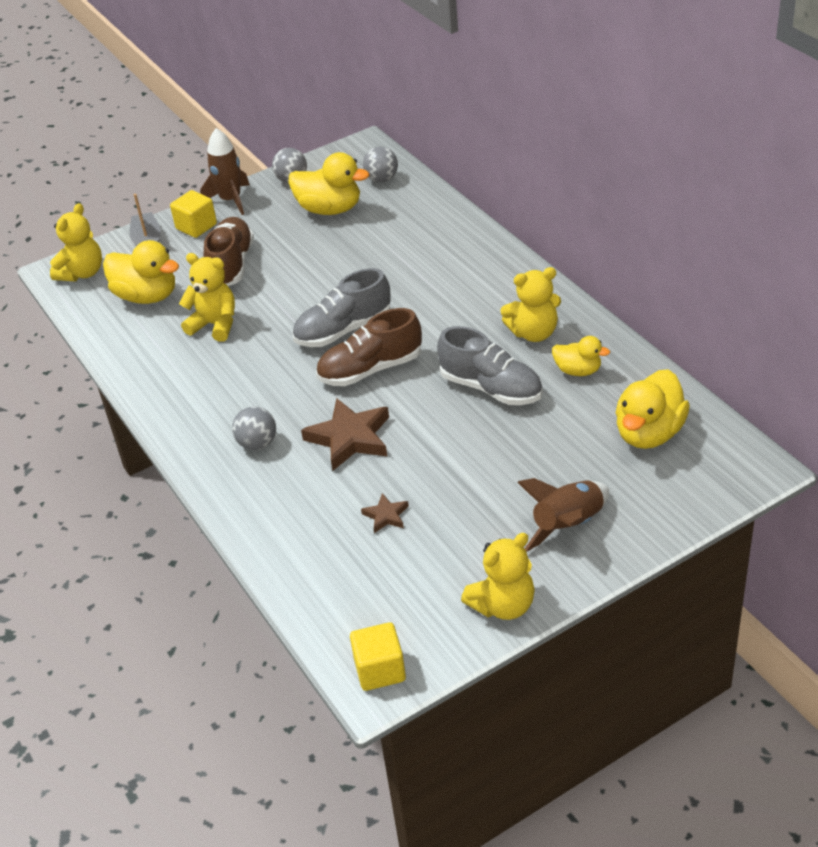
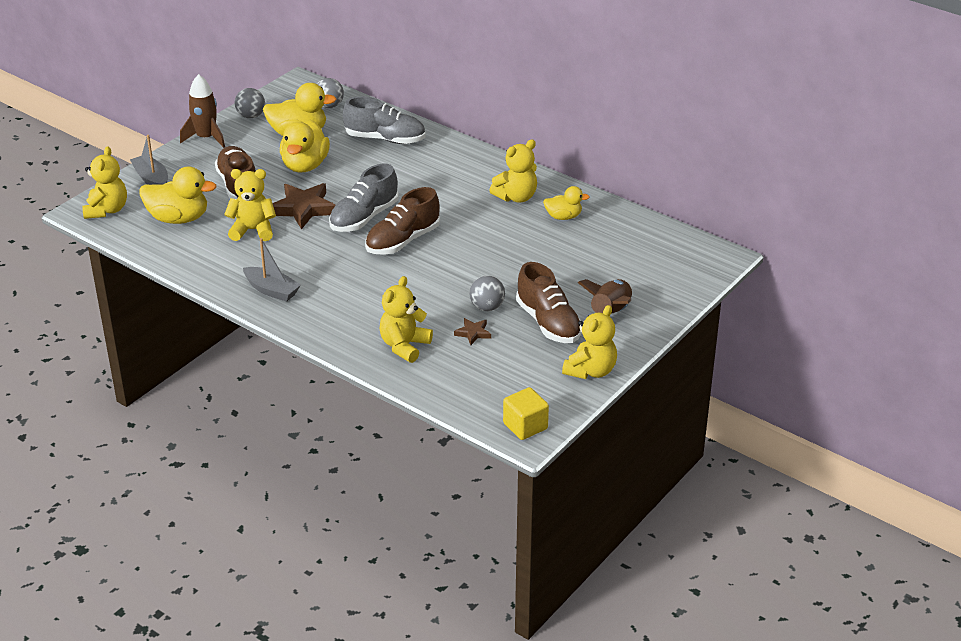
camera: 25 degrees left, 5 degrees down
(192, 408) = (272, 290): none -> grey boat
(196, 227) = (188, 161): yellow cube -> none
(257, 443) = (342, 305): grey ball -> grey ball (487, 307)
(296, 516) = (404, 346): none -> yellow teddy bear
(350, 438) = (414, 289): brown star -> brown star (303, 208)
(485, 521) = (548, 323): none -> brown shoe
(491, 388) = (504, 238): grey shoe -> grey shoe (385, 139)
(649, 433) = (636, 248): yellow duck -> yellow duck (305, 165)

